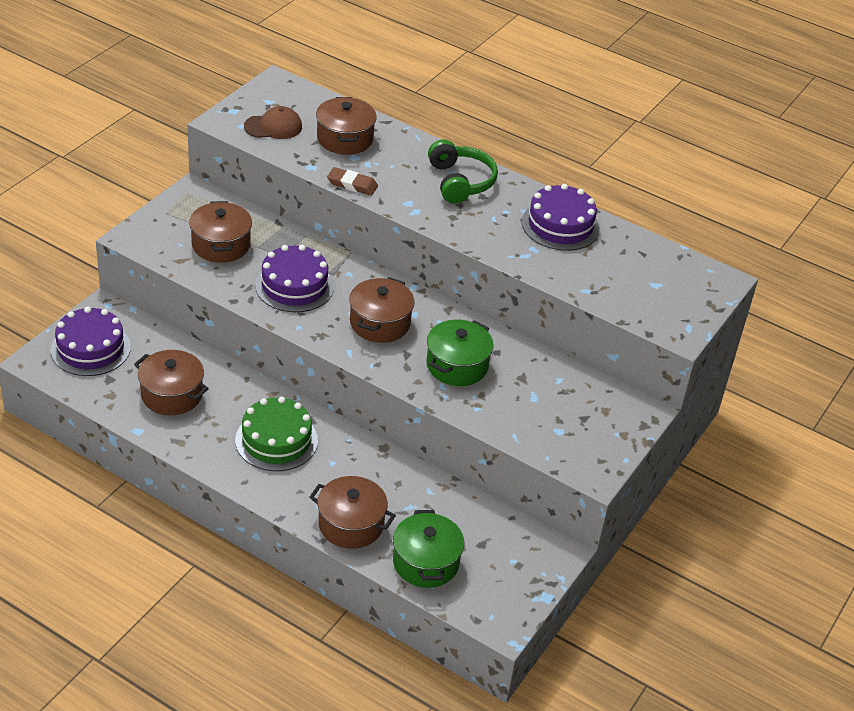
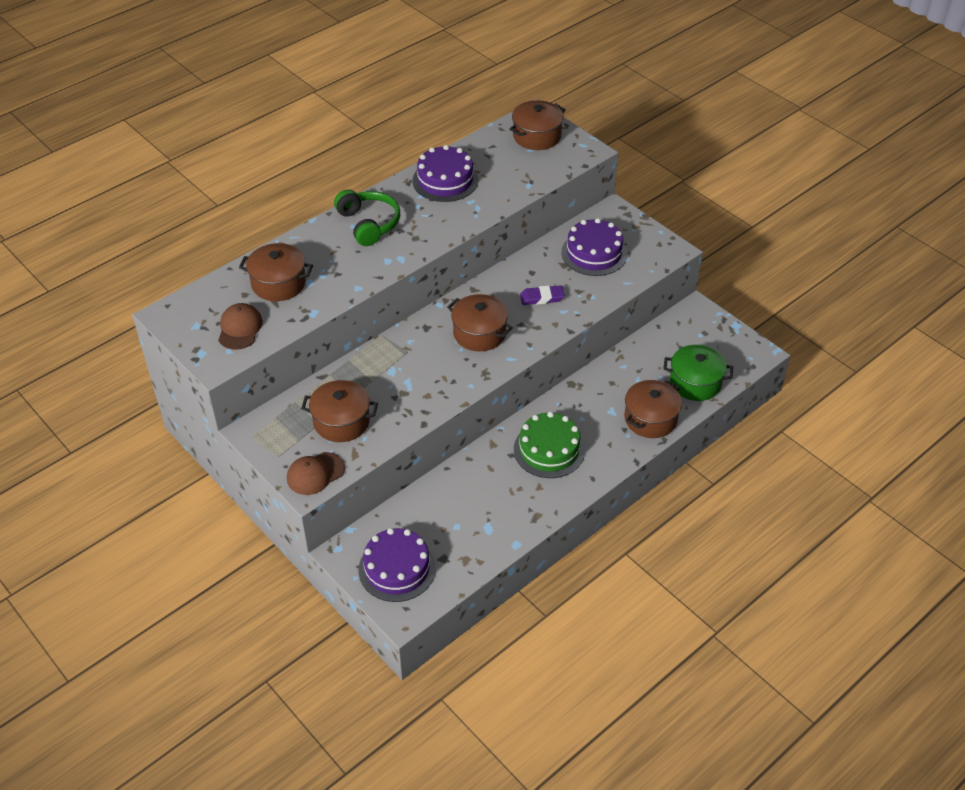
camera: 70 degrees left, 5 degrees up
(149, 239) = (315, 473): none -> brown cap
(172, 394) = (476, 514): brown pot -> brown pot (536, 136)
(294, 286) = (415, 379): purple cake -> purple cake (594, 253)
(352, 184) = (349, 290): brown eraser -> none
(457, 365) = (542, 298): green pot -> purple eraser
(460, 182) = (368, 224): green headphones -> green headphones turned 60 degrees clockwise

